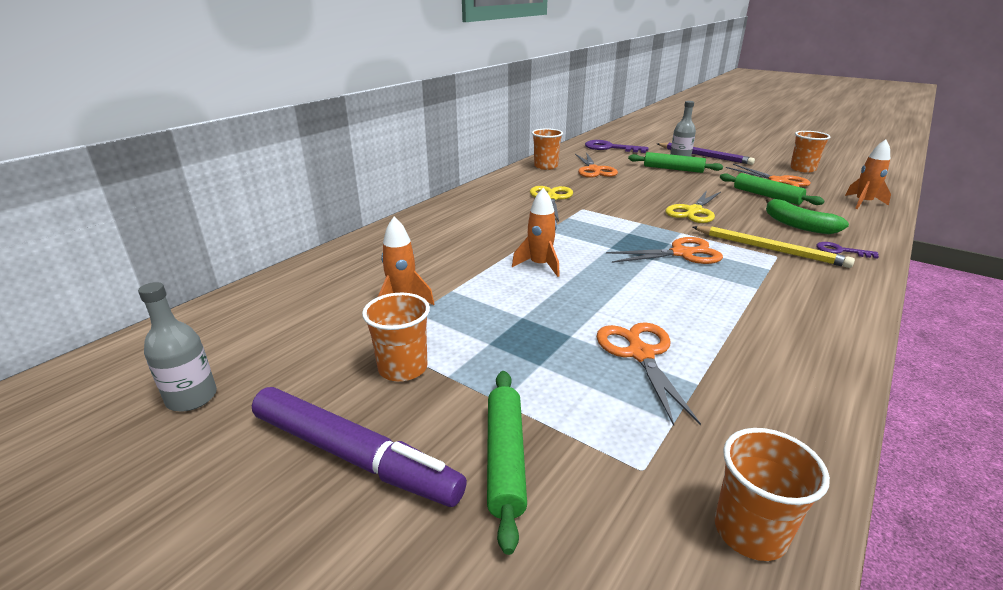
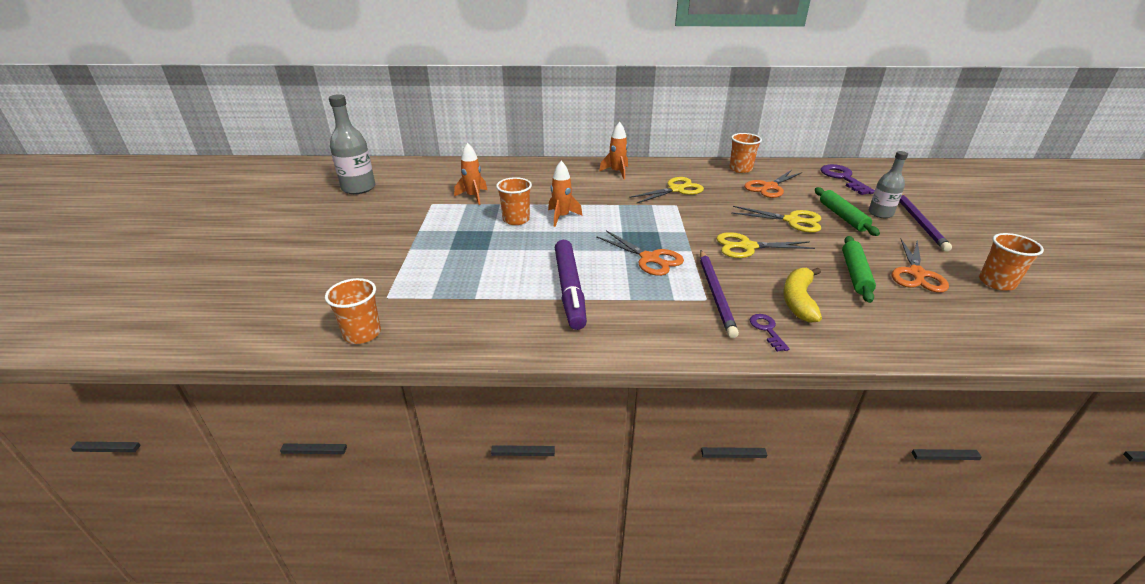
camera: 55 degrees right, 5 degrees up
(192, 398) = (358, 188): grey bottle -> grey bottle, size x1.54
(354, 456) = (348, 231): purple marker -> purple marker (569, 289)
(403, 368) = (415, 218): orange cup -> orange cup (516, 220)
(505, 458) = (369, 262): green rolling pin -> none
(640, 354) = (489, 274): orange scissors -> none
(663, 183) = (792, 220): none -> yellow scissors
(770, 249) = (716, 294): yellow pencil -> purple pencil
(798, 225) = (798, 300): green banana -> yellow banana
(863, 203) = (943, 333): orange rocket -> orange rocket (617, 172)

